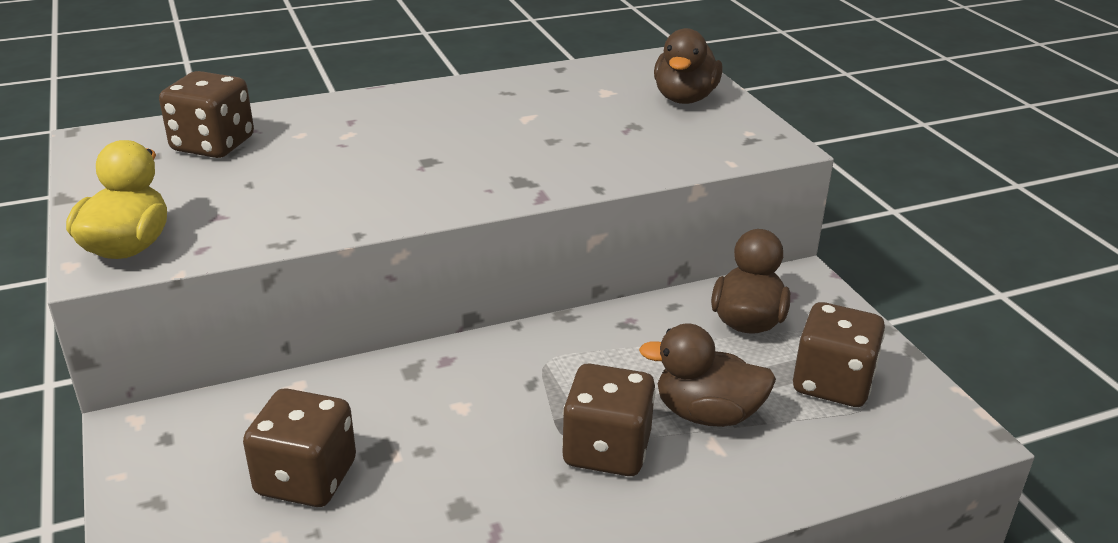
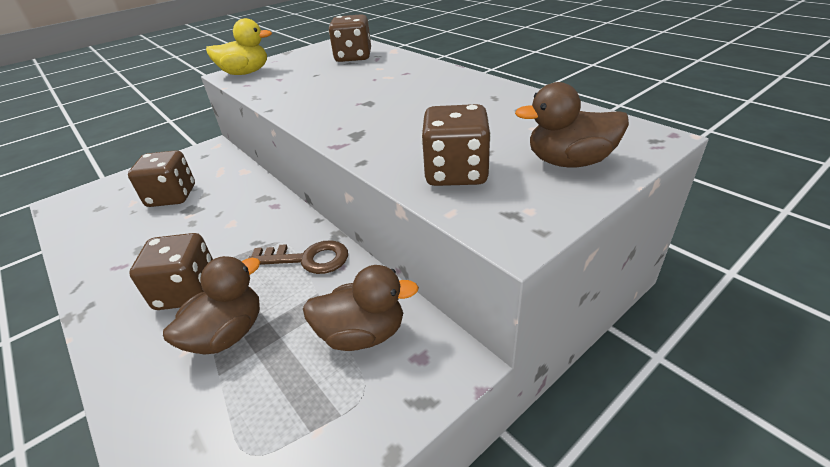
camera: 75 degrees right, 5 degrees up
(601, 343) = (307, 259): none -> brown key
(707, 414) = (228, 334): brown duck -> brown duck turned 45 degrees clockwise
(832, 383) = (279, 417): brown dice -> brown dice (456, 173)

